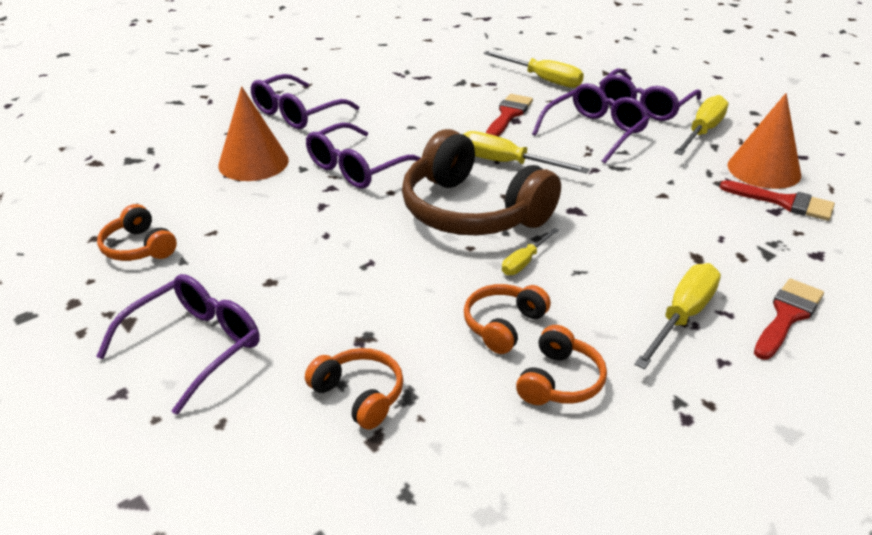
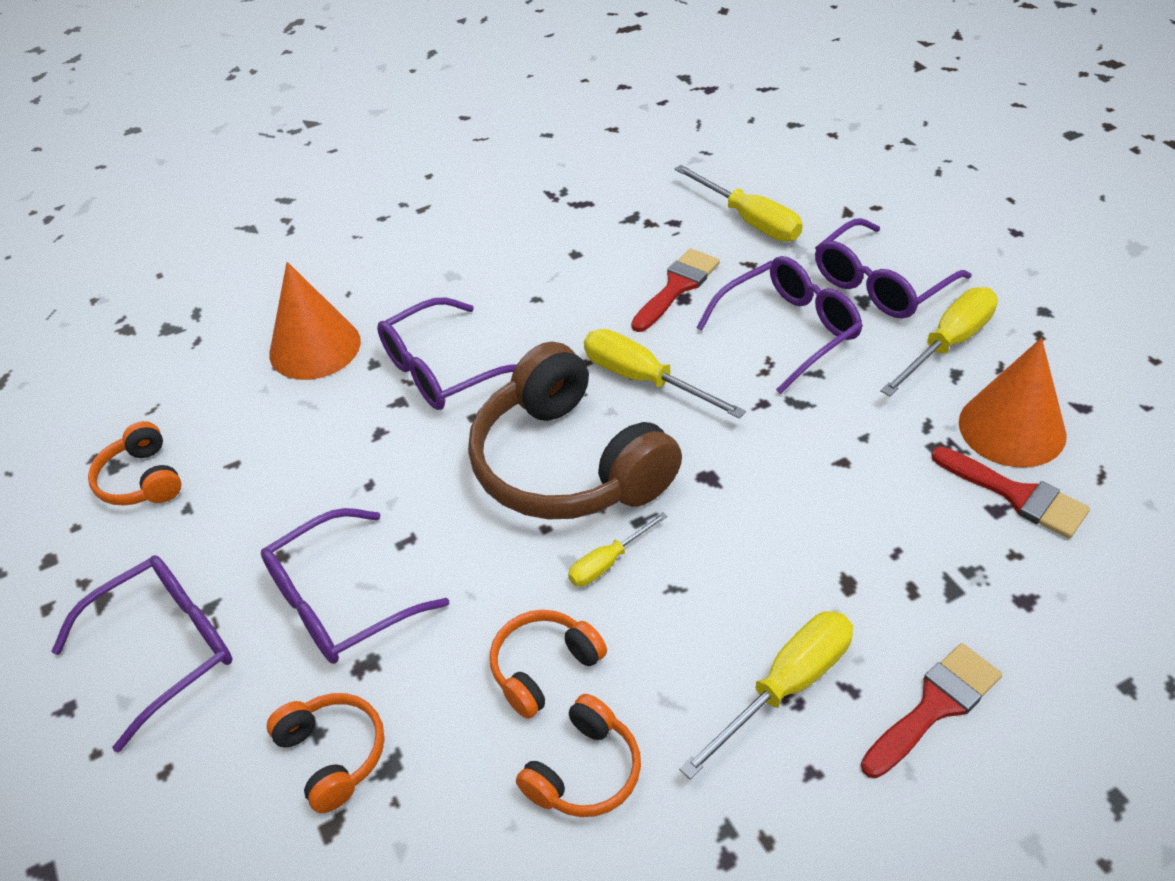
camera: 15 degrees right, 10 degrees up
(296, 113) = (394, 261): purple glasses -> purple glasses (339, 602)

